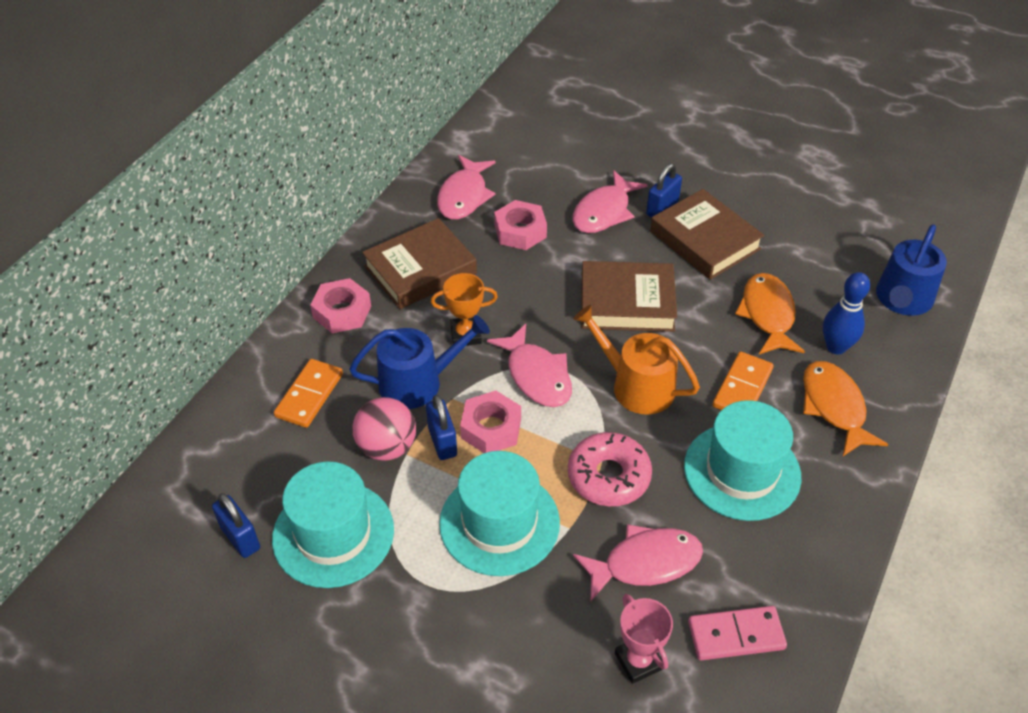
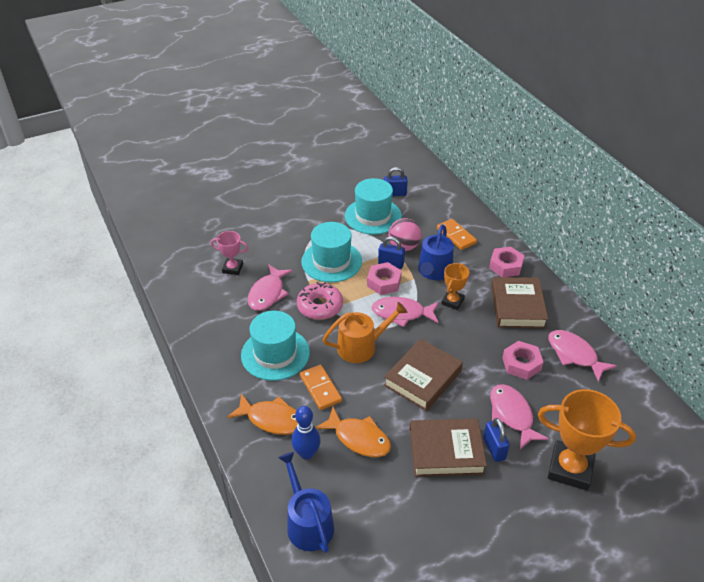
camera: 125 degrees right, 5 degrees down
(628, 152) = (570, 468): none -> orange trophy
(736, 635) = (210, 301): pink domino -> none

